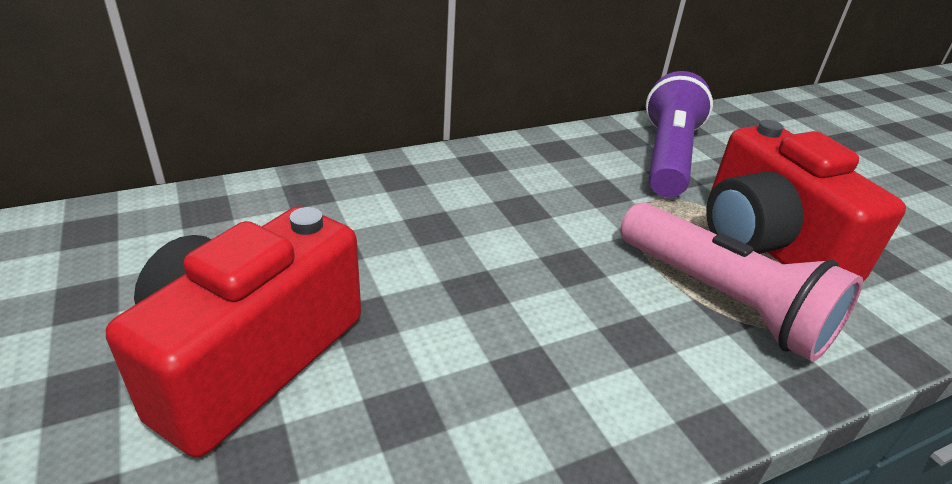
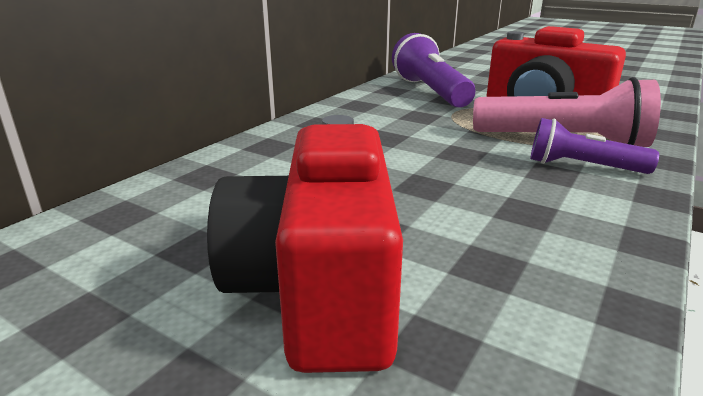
camera: 30 degrees left, 10 degrees down
(687, 347) = (582, 167): none -> purple flashlight

